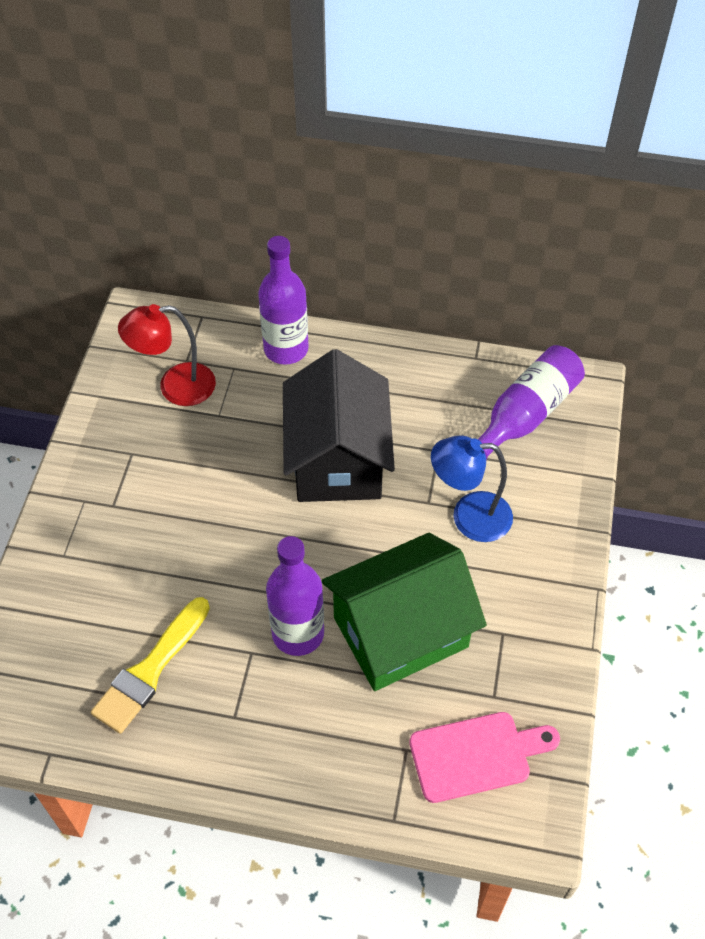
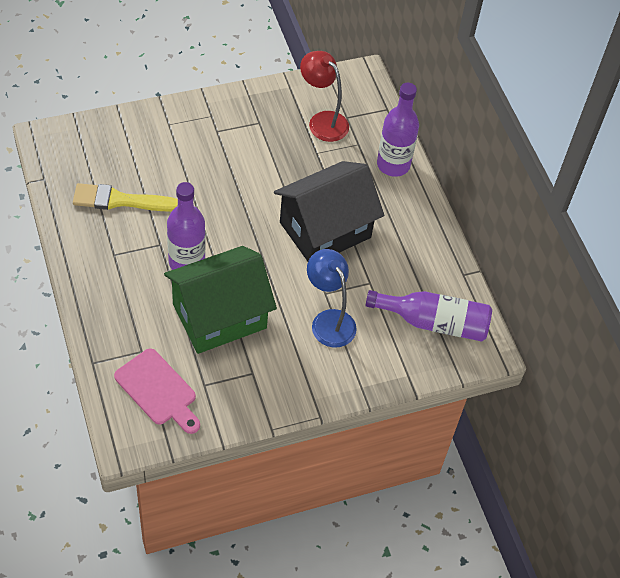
camera: 55 degrees right, 0 degrees up
(400, 632) = (219, 316): green house -> green house turned 60 degrees counterclockwise

